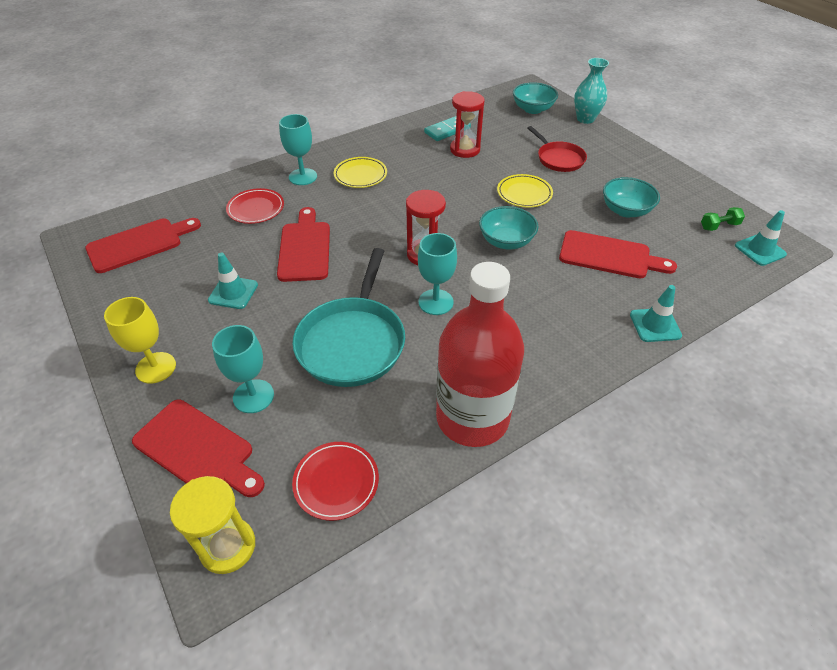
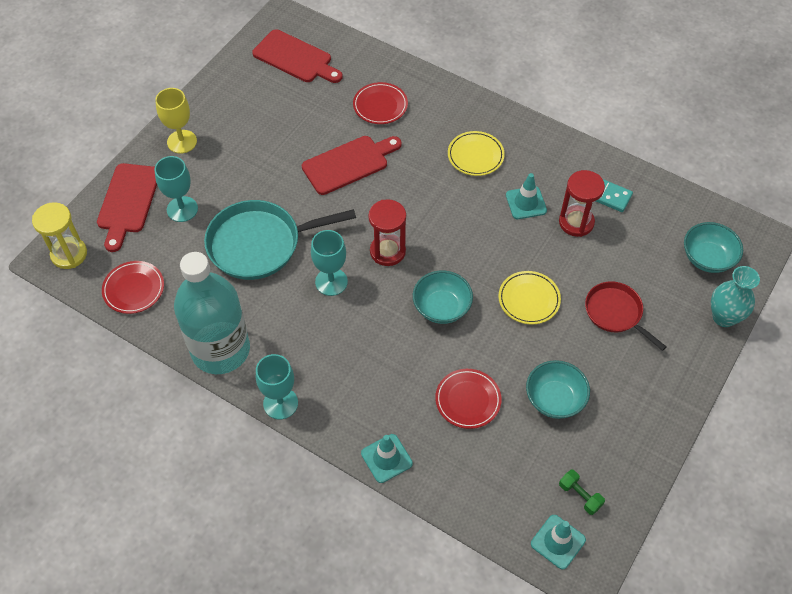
camera: 65 degrees right, 10 degrees up
(233, 292) = (273, 145): turquoise traffic cone -> turquoise traffic cone (526, 203)
(303, 177) = (445, 115): turquoise goblet -> turquoise goblet (280, 403)
(472, 418) = (220, 350): red bottle -> turquoise bottle
(559, 159) = (615, 313): red pan -> red pan turned 105 degrees clockwise
(609, 256) = (468, 400): red cutting board -> red plate

